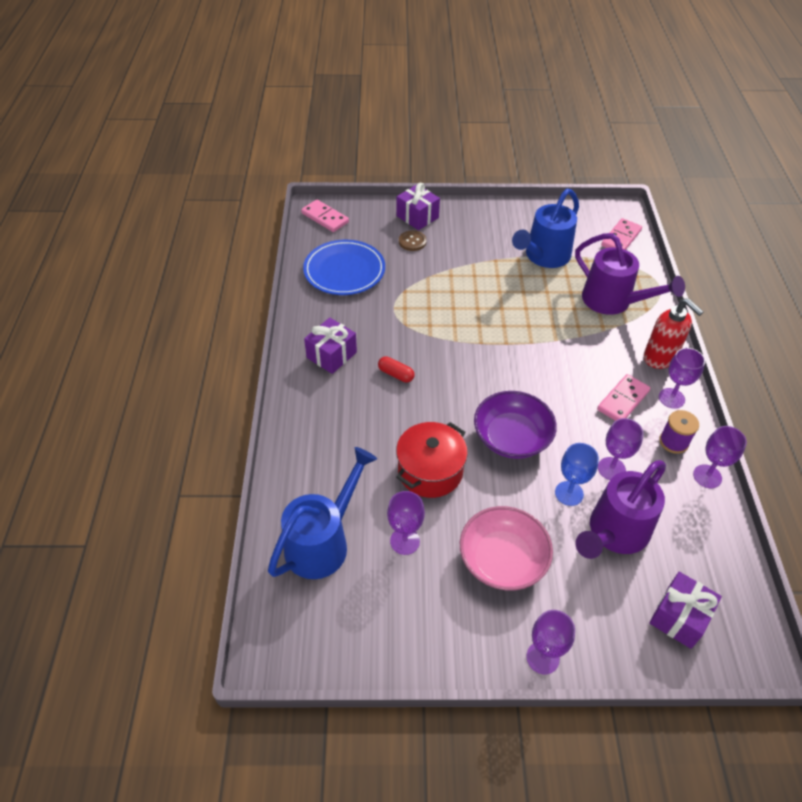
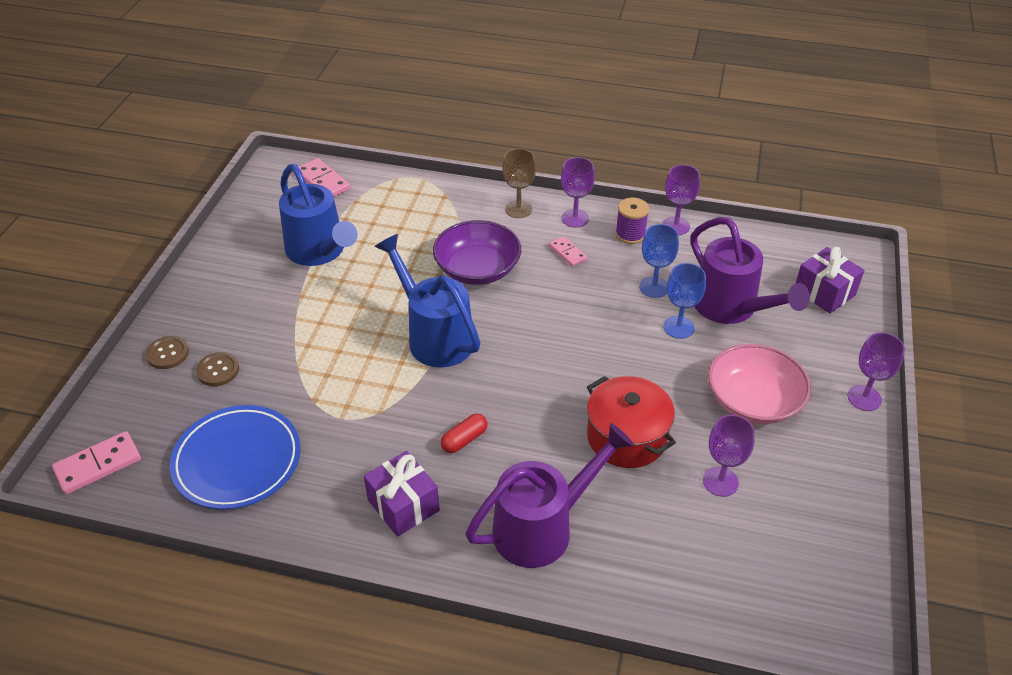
camera: 75 degrees left, 5 degrees down
(323, 542) = (711, 565): blue watering can -> blue watering can (434, 336)
(417, 217) = (168, 354): purple gift -> brown button
(512, 437) = (595, 353): purple bowl -> purple bowl (477, 269)
(611, 469) = (654, 287): purple goblet -> blue goblet
(613, 302) = (422, 218): purple watering can -> purple watering can (543, 527)
(623, 400) = (568, 253): pink domino -> pink domino, size x0.62
(660, 358) = (518, 209): red soap dispenser -> brown goblet

